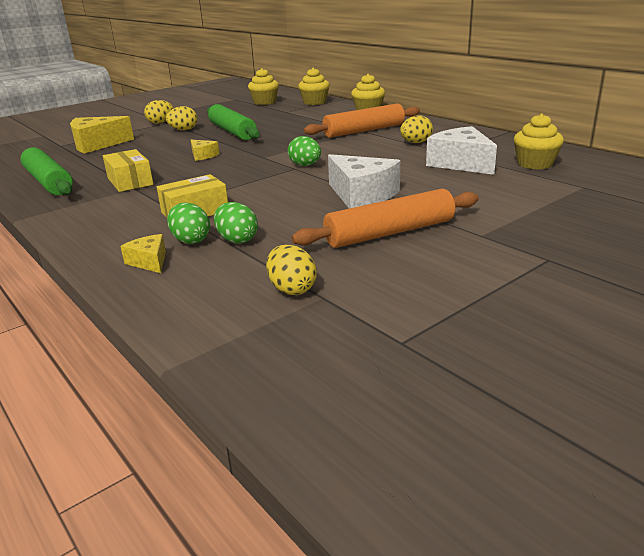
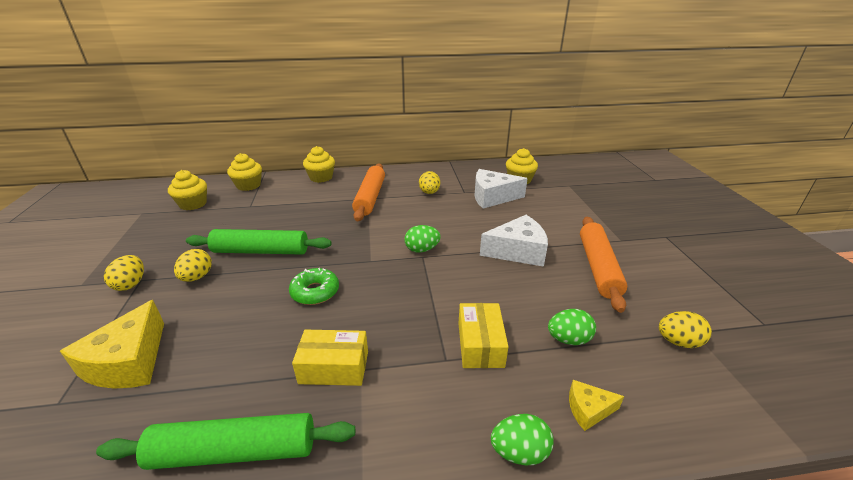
camera: 60 degrees left, 5 degrees up
(190, 240) = (551, 367): green egg -> green egg (519, 452)
(203, 156) = (315, 292): yellow cheese -> green donut

